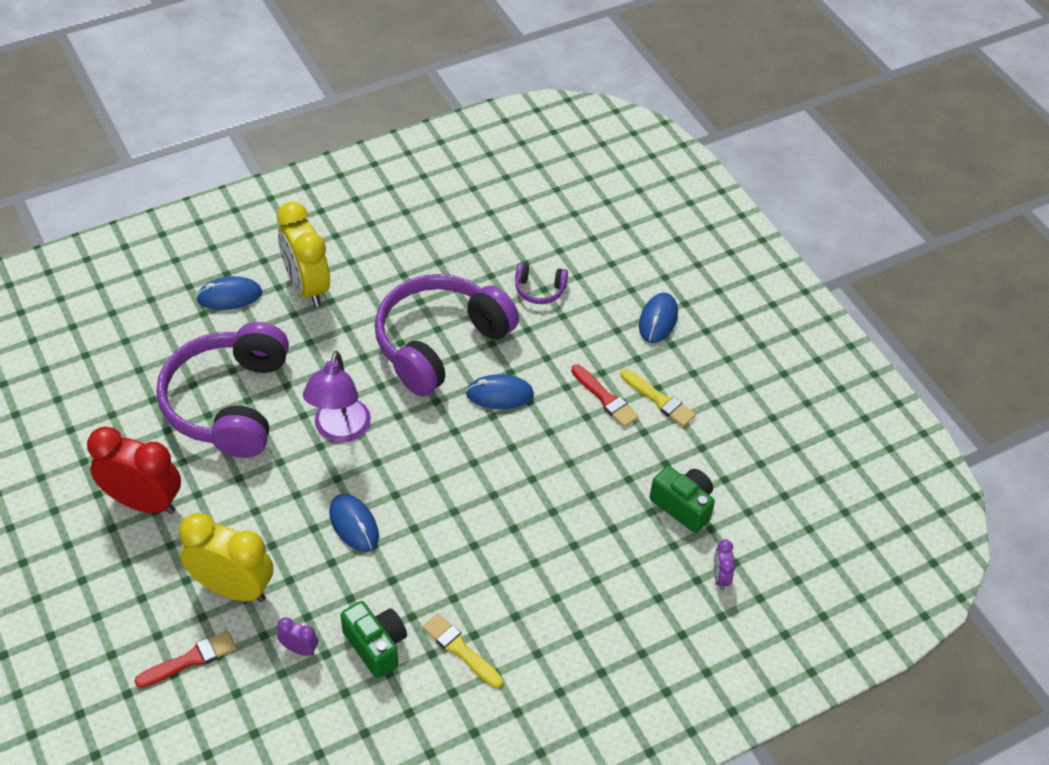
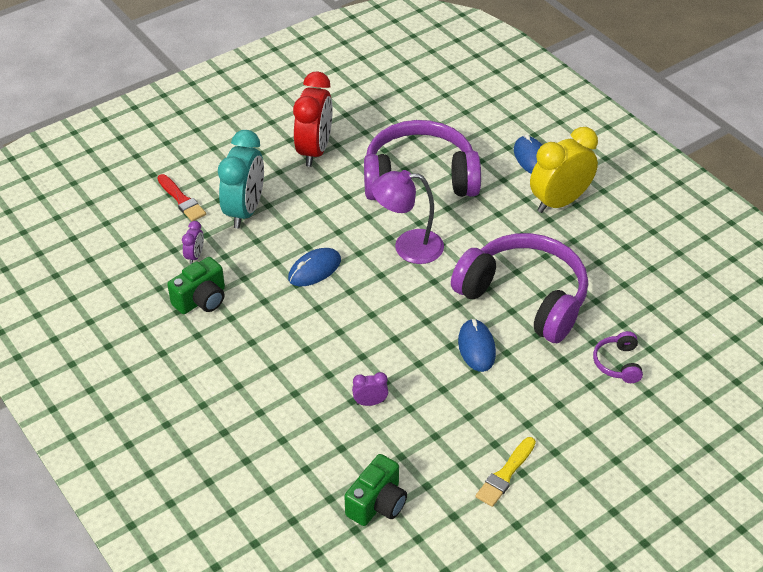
camera: 85 degrees right, 5 degrees down
(233, 588) = (245, 211): yellow clock -> turquoise clock
(460, 649) = (202, 352): yellow brush -> none
(605, 398) = (494, 429): red brush -> none
(658, 320) = (613, 466): blue mouse -> none
(720, 577) = (298, 540): purple clock -> purple clock (370, 402)

